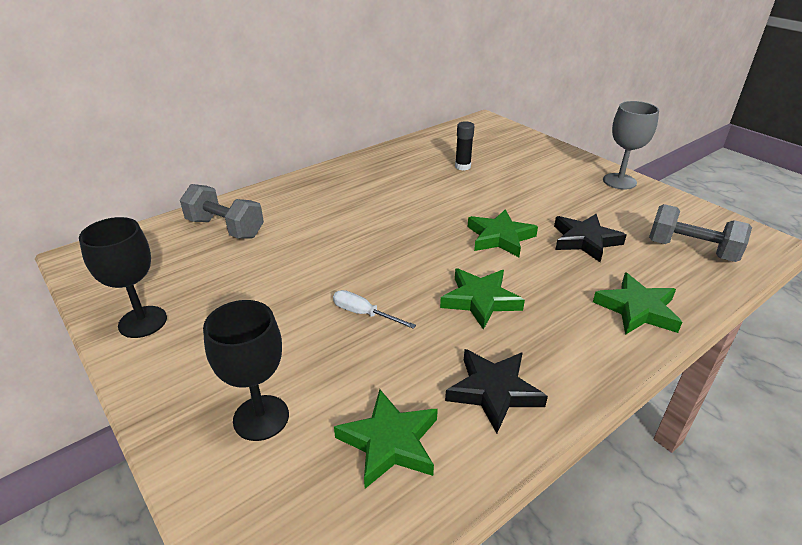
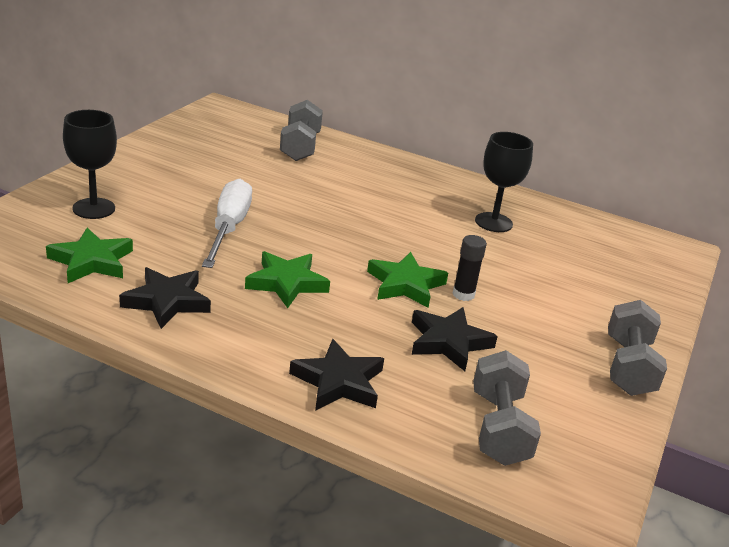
camera: 60 degrees right, 5 degrees down
(143, 322) = (164, 146): black goblet -> black goblet (493, 222)
(364, 314) = (229, 228): white screwdriver -> white screwdriver, size x1.89
(462, 166) = (536, 246): black glue stick -> black glue stick (463, 294)
(619, 181) = (628, 367): grey goblet -> grey dumbbell
(637, 309) = (338, 382): green star -> black star

